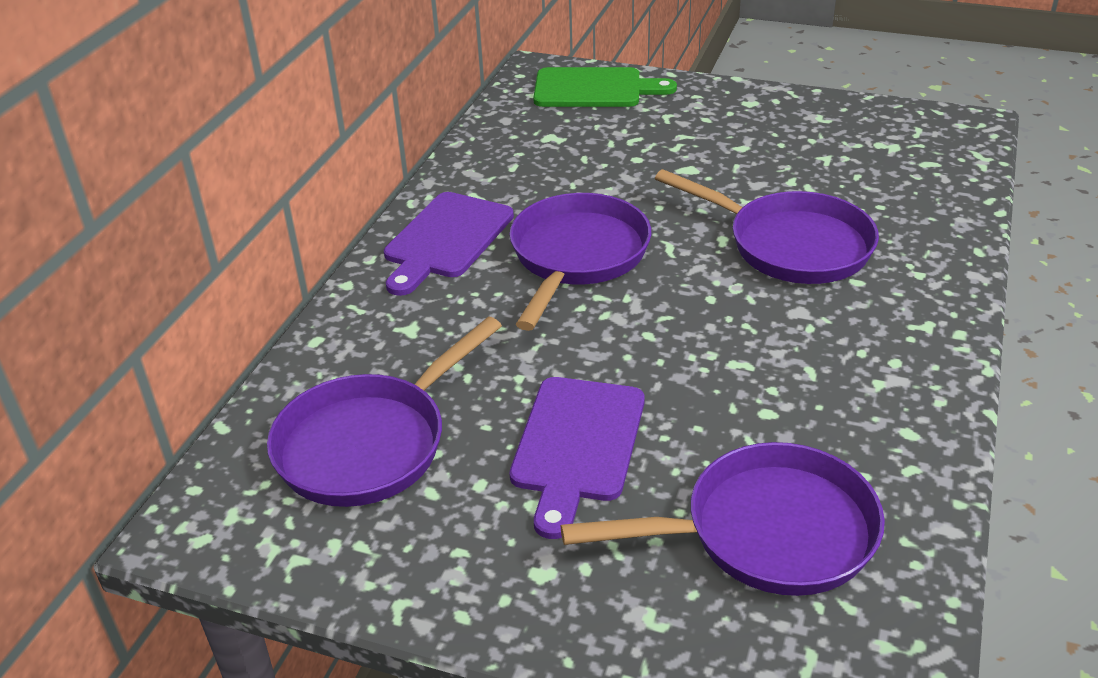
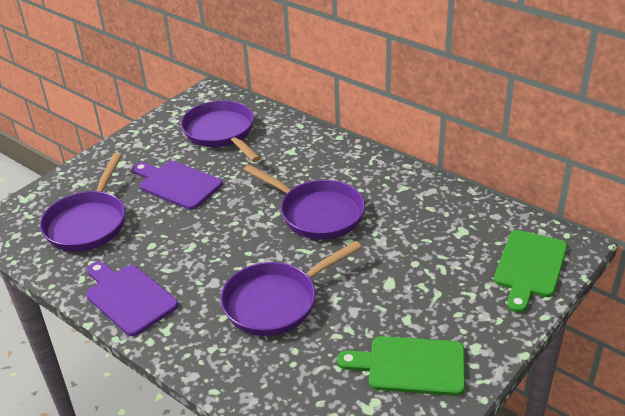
camera: 110 degrees right, 0 degrees up
(445, 239) = (361, 171): purple cutting board -> purple cutting board (129, 297)
(810, 133) = (410, 365): none -> green cutting board

